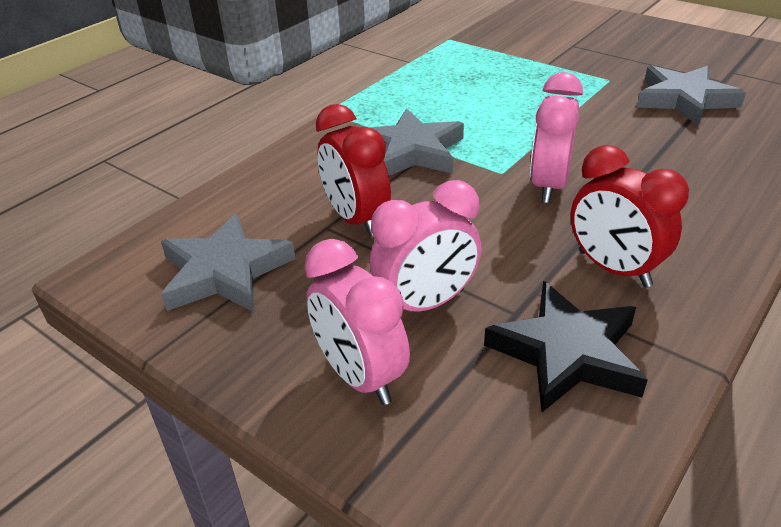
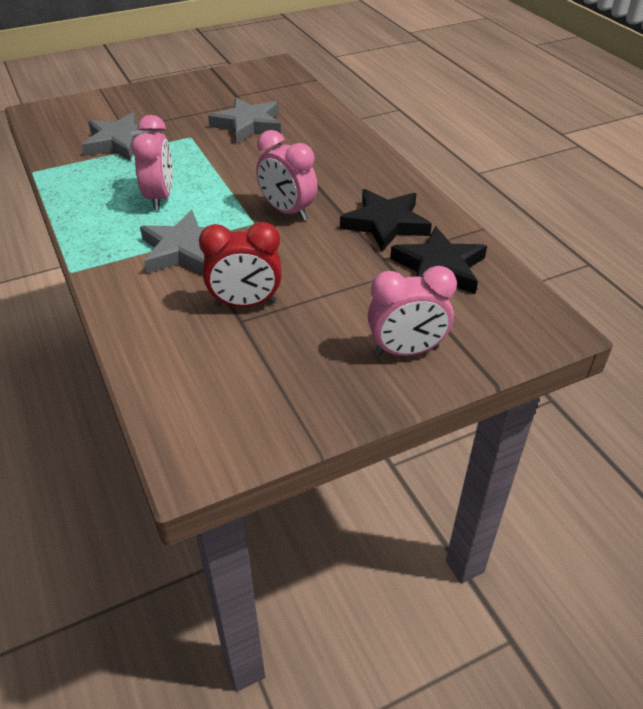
camera: 65 degrees left, 5 degrees up
(224, 272) = (250, 388): grey star -> grey star (121, 142)
(426, 303) = (361, 303): pink clock -> pink clock (160, 198)
(613, 269) = (385, 224): red clock -> black star

